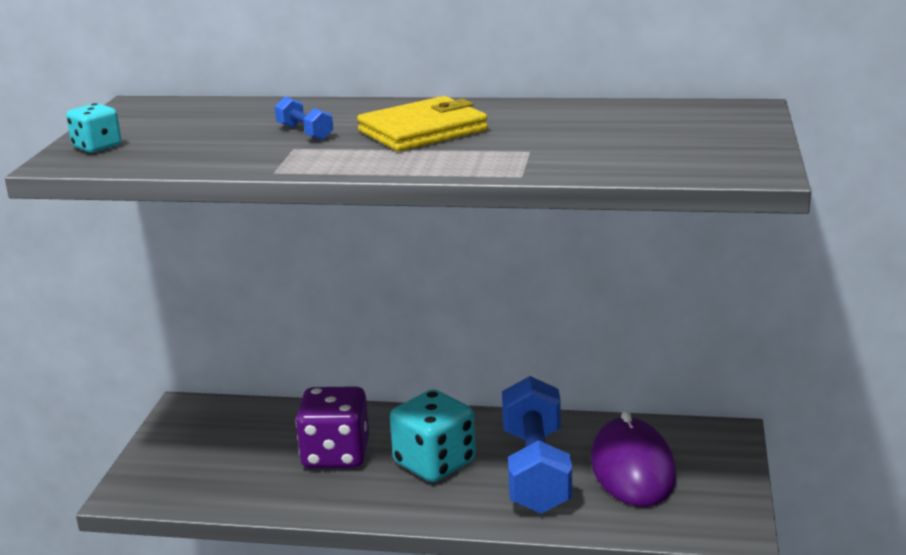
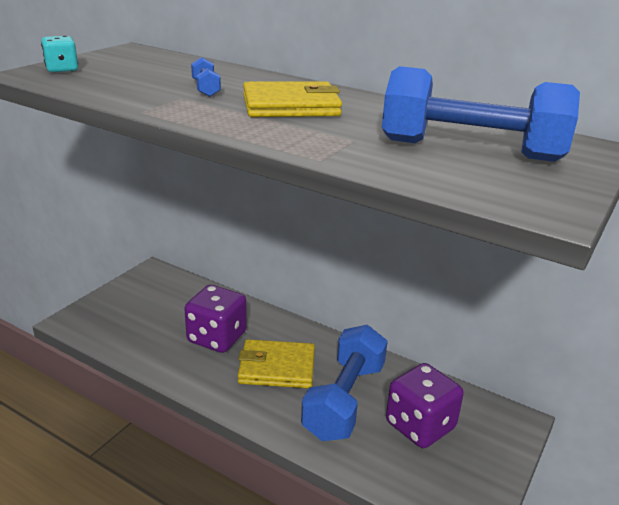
camera: 20 degrees right, 5 degrees up
(434, 463) = (277, 367): turquoise dice -> yellow wallet
(632, 468) = (420, 425): purple mouse -> purple dice
(645, 136) = (470, 150): none -> blue dumbbell

